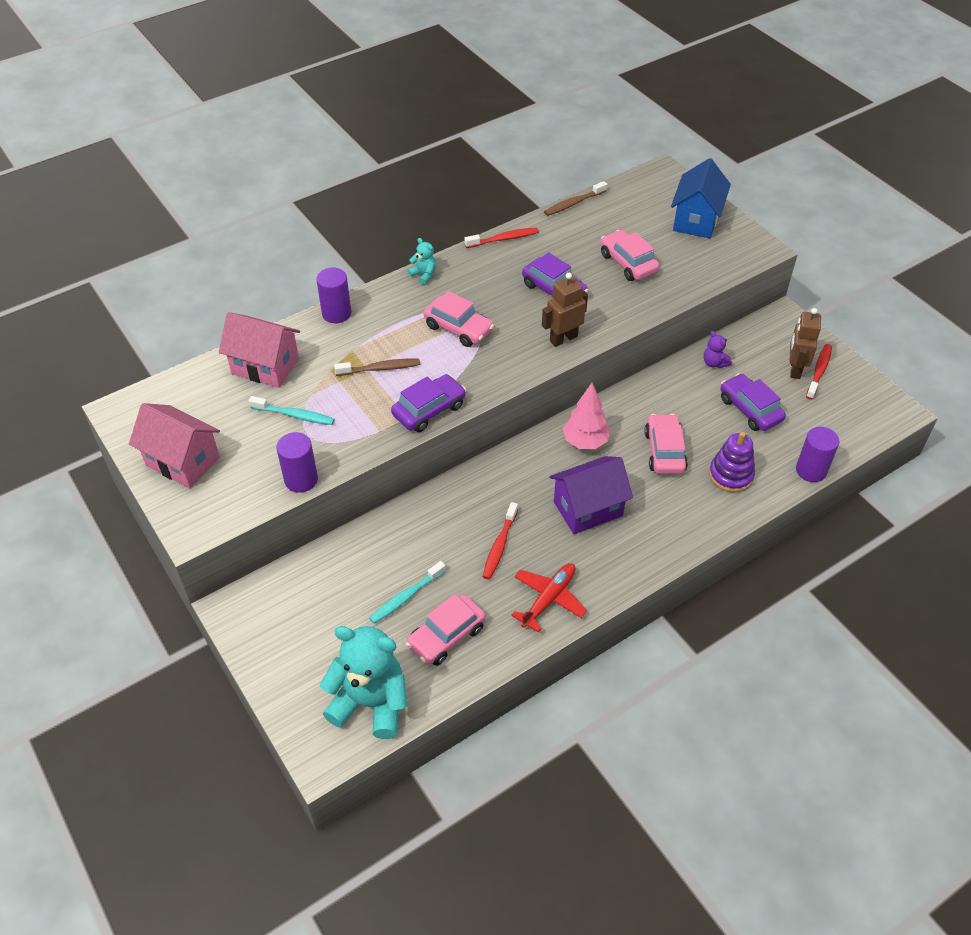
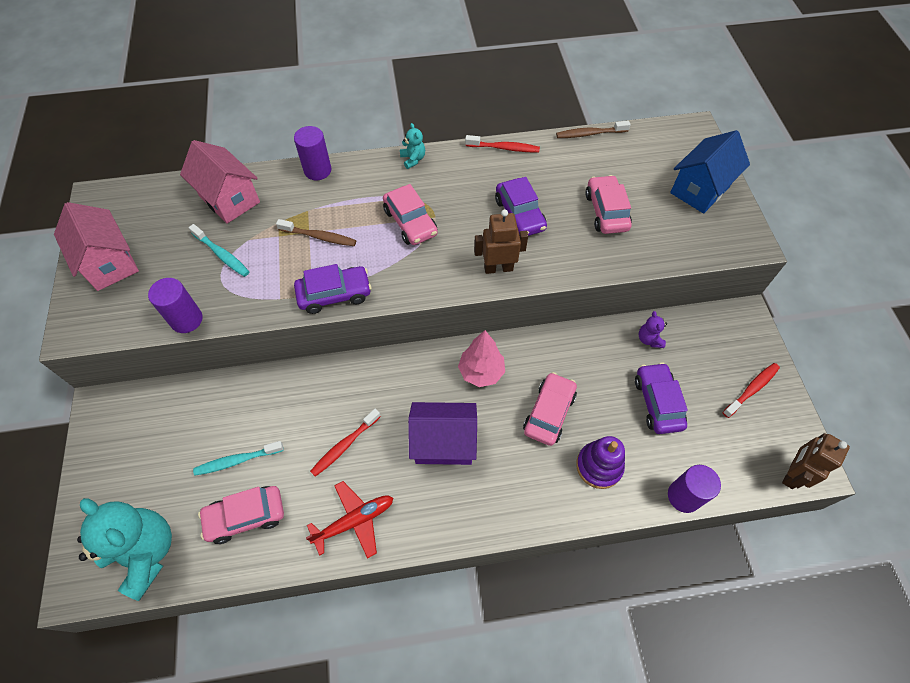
camera: 25 degrees right, 10 degrees up
(795, 369) = (727, 377): brown robot -> brown robot (792, 474)

